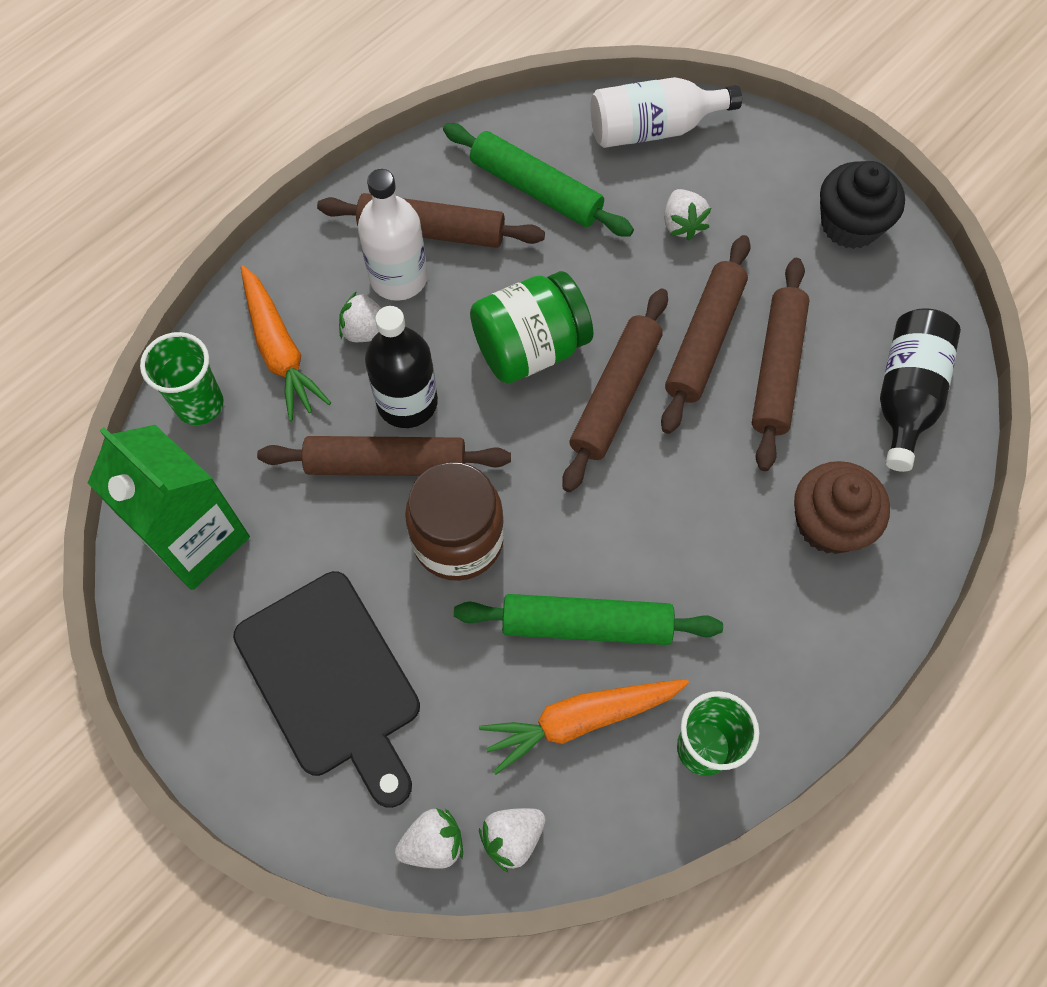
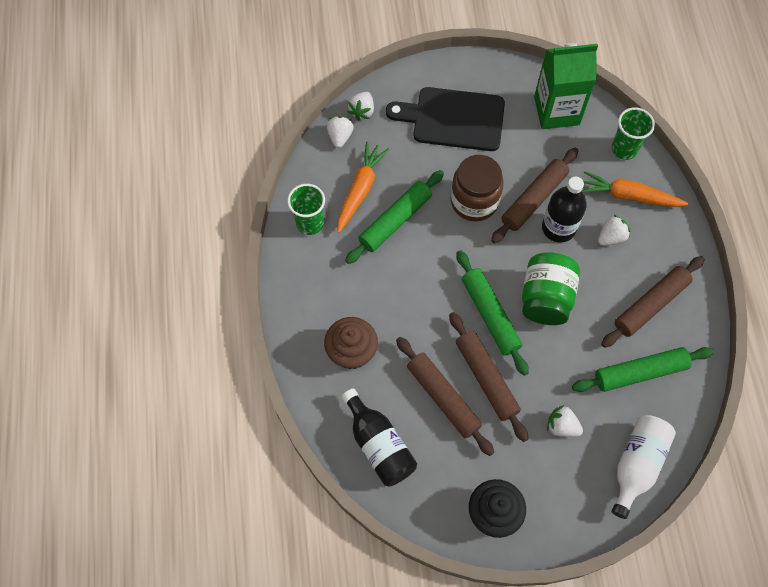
camera: 130 degrees right, 0 degrees up
(398, 278) = (632, 271): white bottle -> none
(615, 395) = (490, 315): brown rolling pin -> green rolling pin

